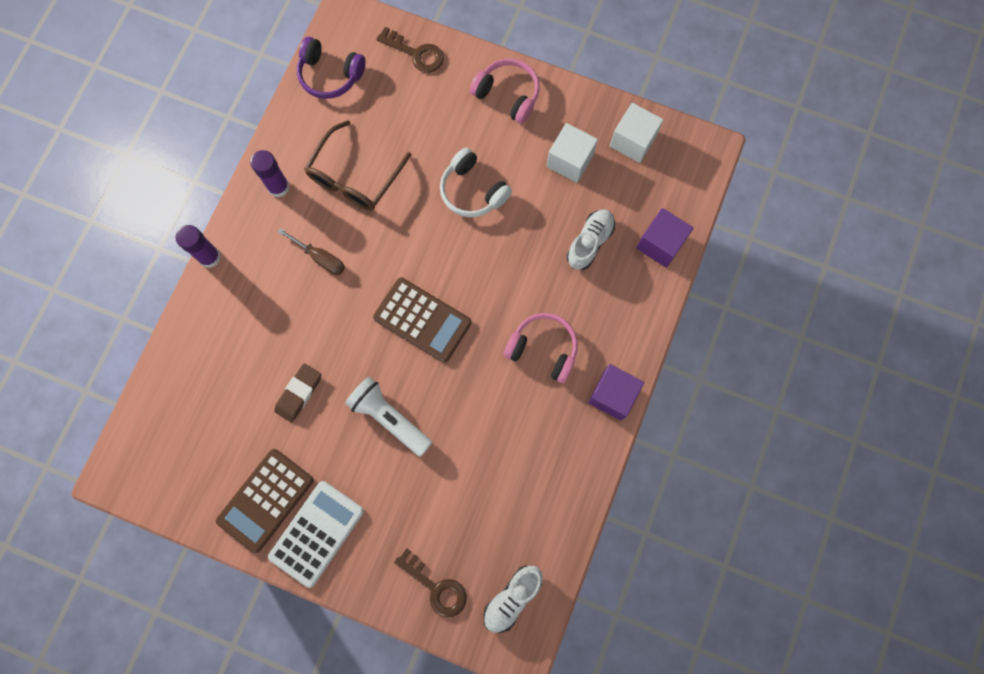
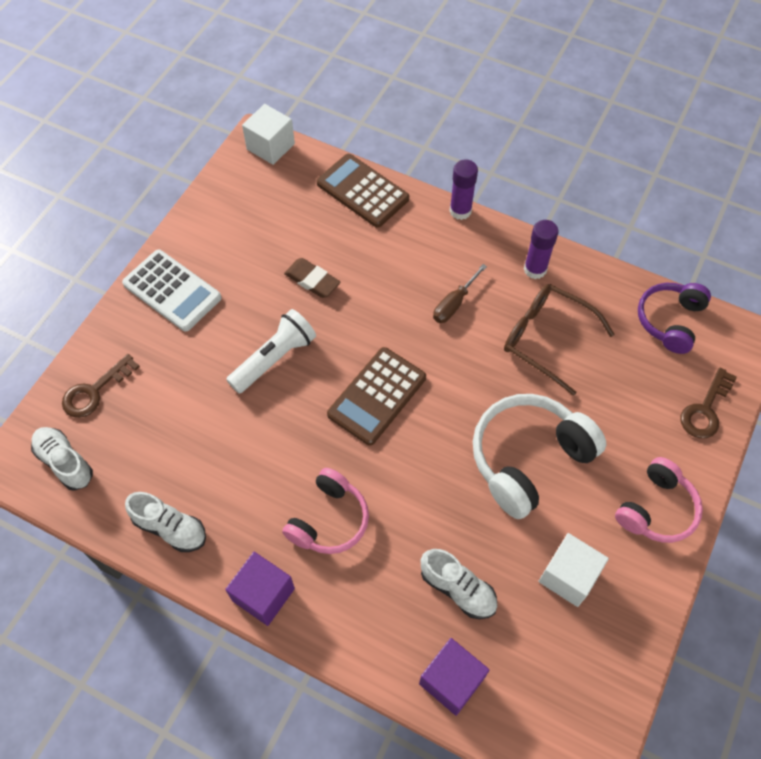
camera: 95 degrees right, 15 degrees down
(265, 500) = (212, 251): brown calculator -> brown calculator (362, 191)
(472, 191) = (528, 458): white headphones -> white headphones, size x1.54
(564, 485) = (170, 528): none -> white shoe
(633, 141) = (598, 662): white cube -> white cube (270, 146)

